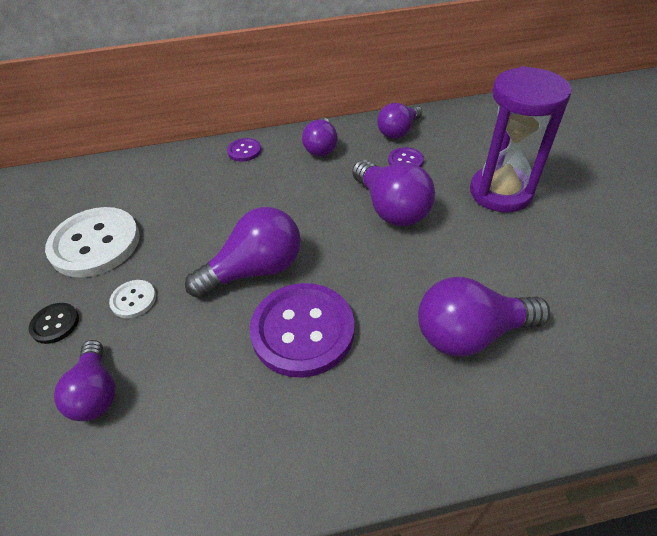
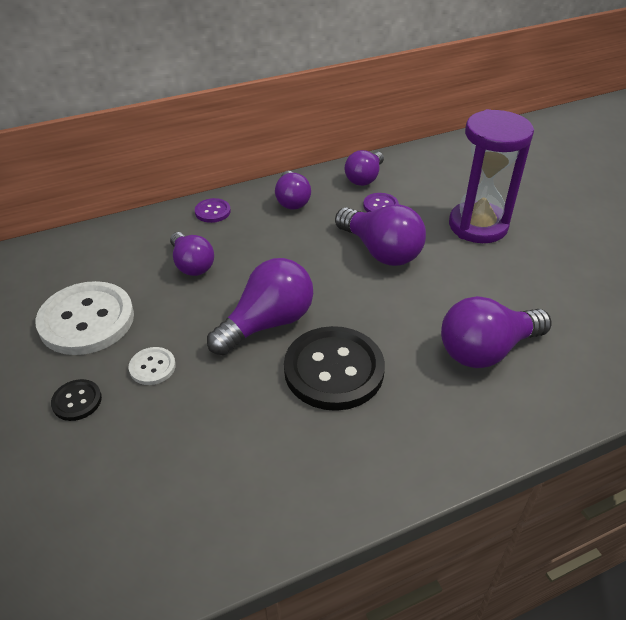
camera: 15 degrees left, 5 degrees down
(96, 392) = (149, 454): purple light bulb -> purple light bulb (192, 264)
(302, 330) = (334, 370): purple button -> black button

